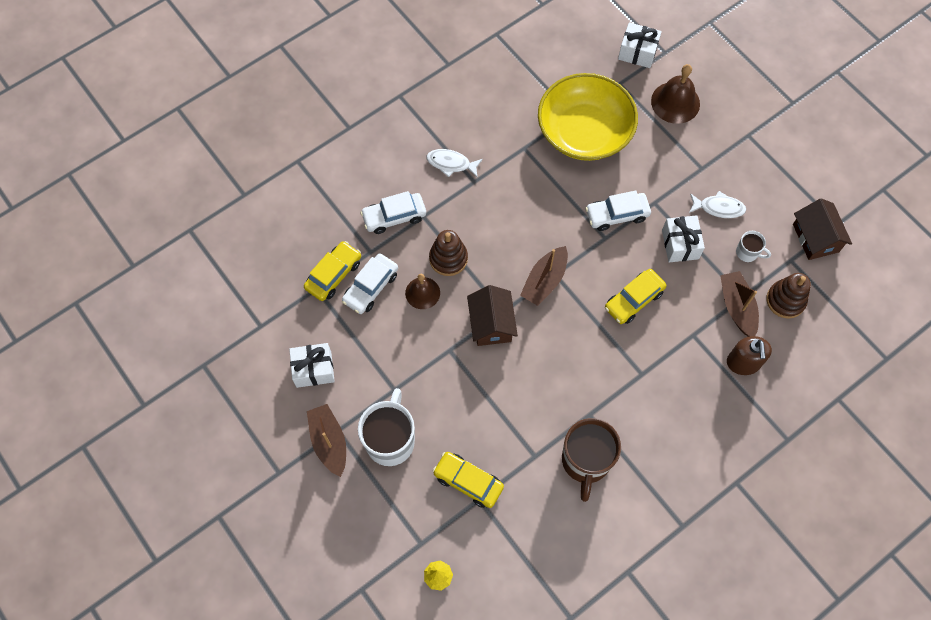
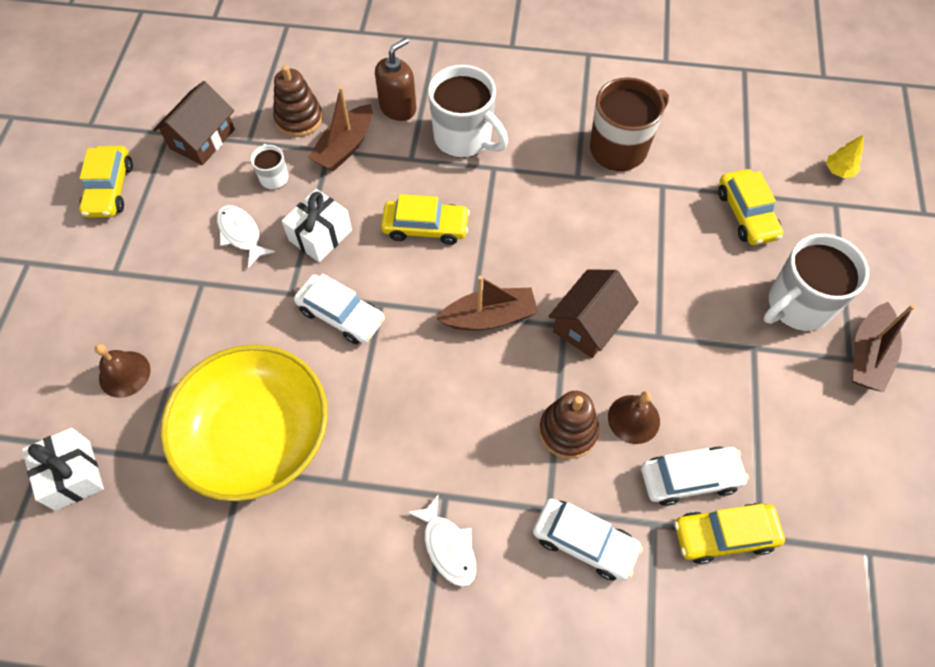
camera: 135 degrees left, 5 degrees down
(314, 369) = (833, 443): white gift -> none
(675, 102) = (124, 374): brown bell -> brown bell, size x0.66
(681, 378) = (464, 138): none -> white mug
(815, 168) = (110, 189): none -> yellow car

